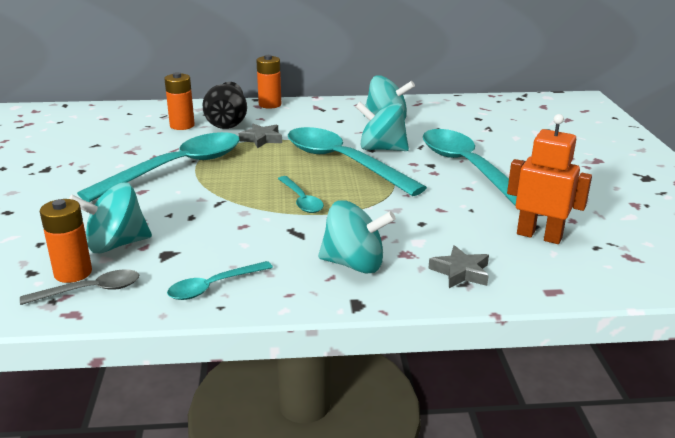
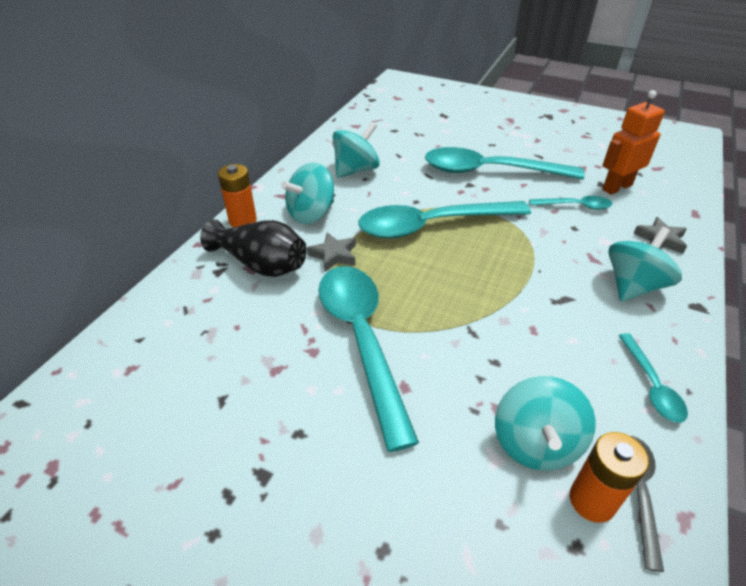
camera: 60 degrees left, 15 degrees up
(182, 125) = (236, 302): orange battery -> none
(301, 200) = (499, 275): turquoise spoon -> turquoise spoon (575, 206)
(381, 149) = (419, 195): turquoise spinning top -> turquoise spinning top (311, 214)

